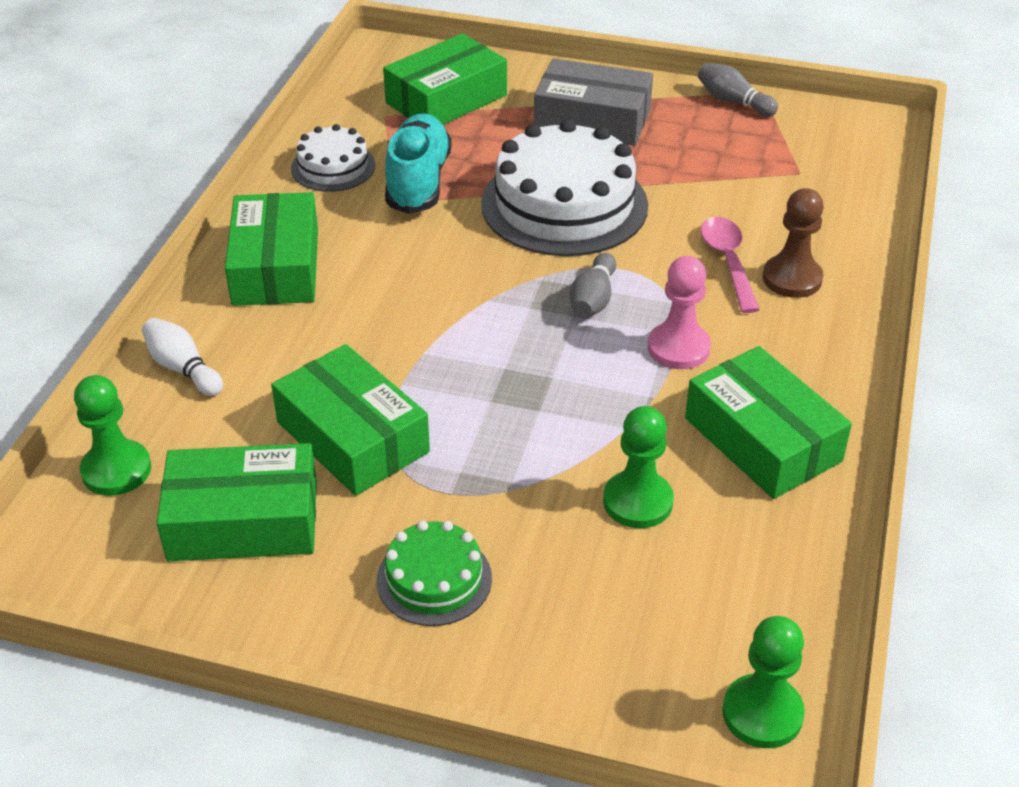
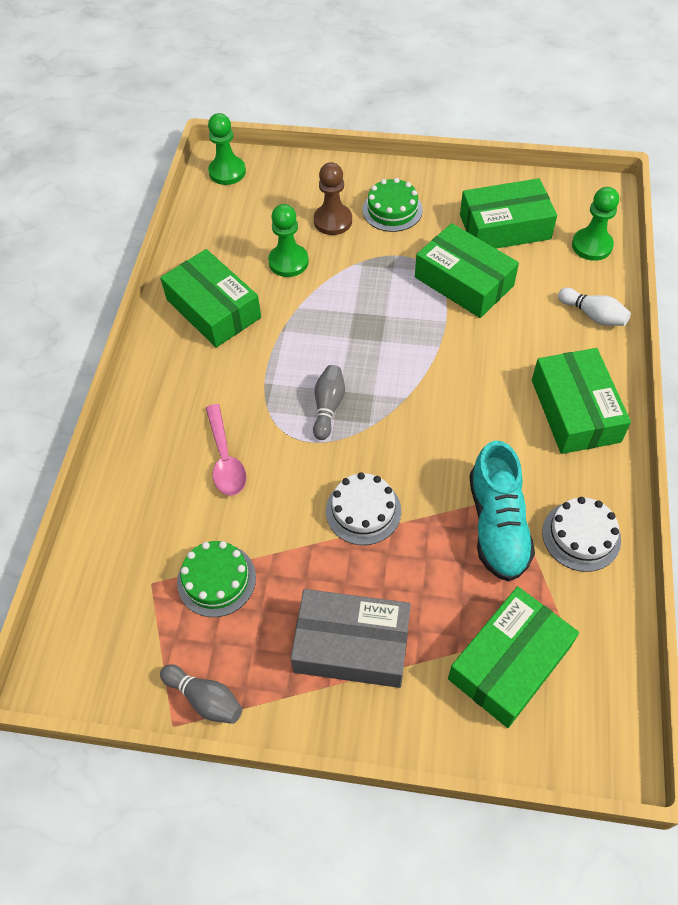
camera: 175 degrees right, 15 degrees up
(564, 204) = (363, 511): white cake -> white cake, size x0.52
(678, 348) = (265, 371): pink pawn -> none
(729, 169) = (216, 579): none -> green cake
(792, 278) = (177, 447): brown pawn -> brown pawn (333, 221)

